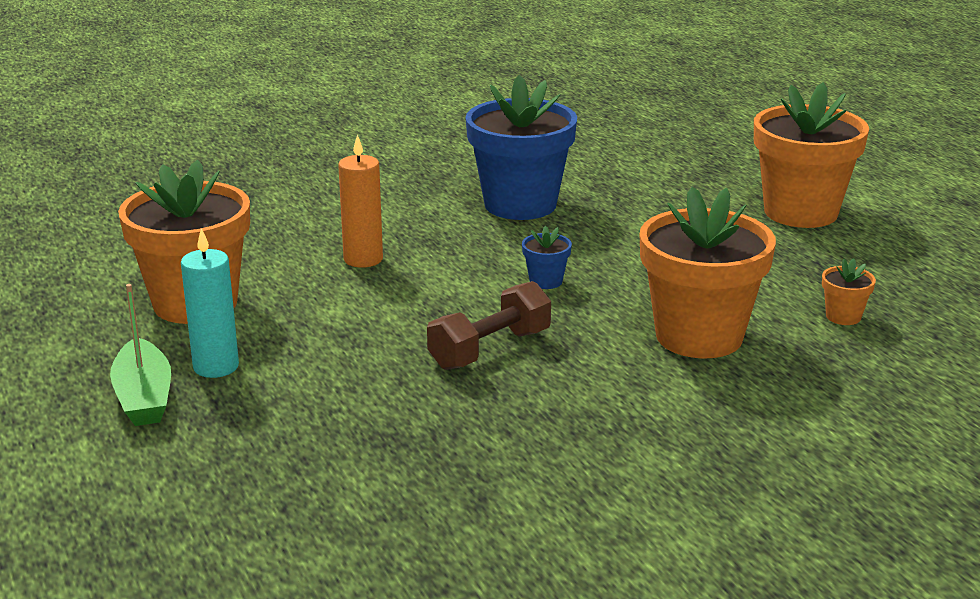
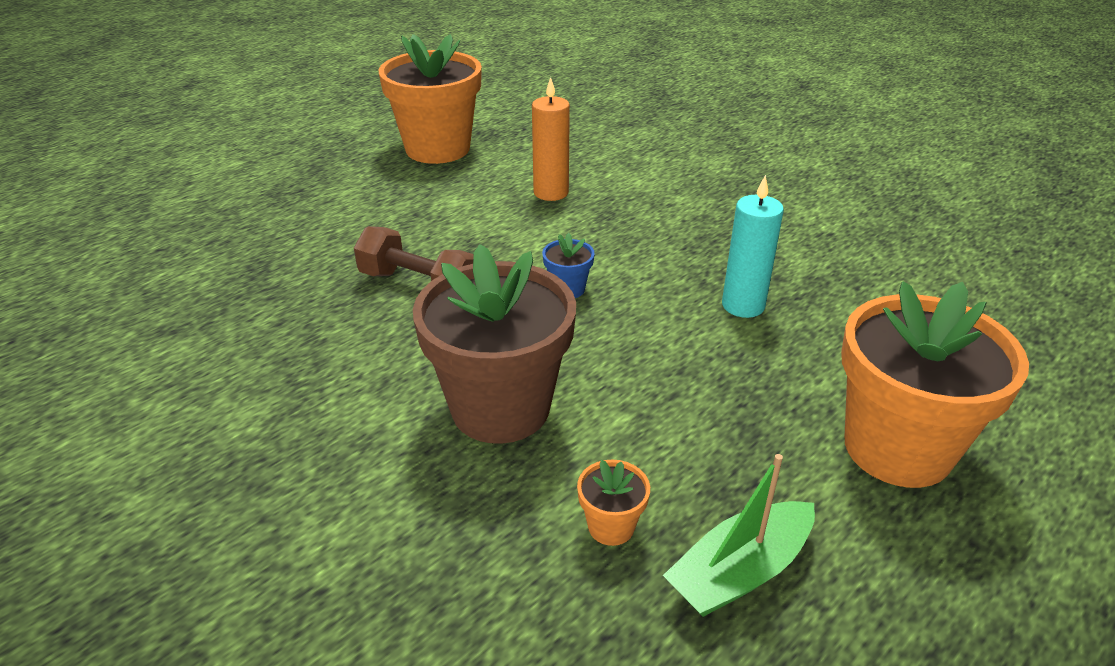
camera: 70 degrees right, 10 degrees up
(143, 397) = (298, 165): green boat -> green boat (739, 571)
(216, 367) = (347, 178): turquoise candle -> turquoise candle (743, 305)
(520, 204) = (725, 243): blue flower pot -> none
(699, 336) = (500, 408): orange flower pot -> brown flower pot

